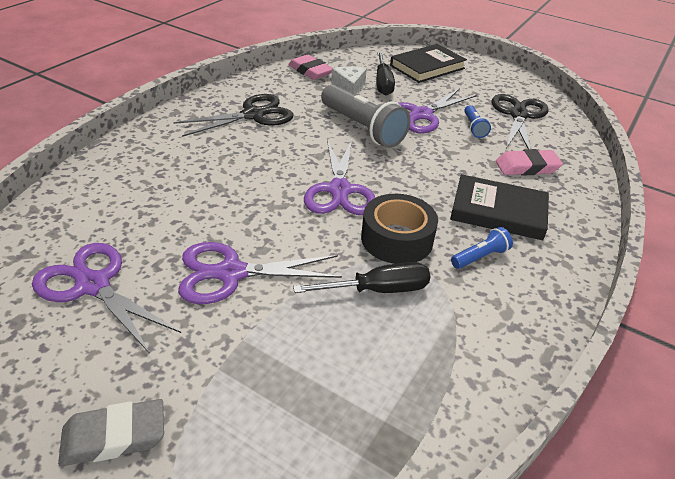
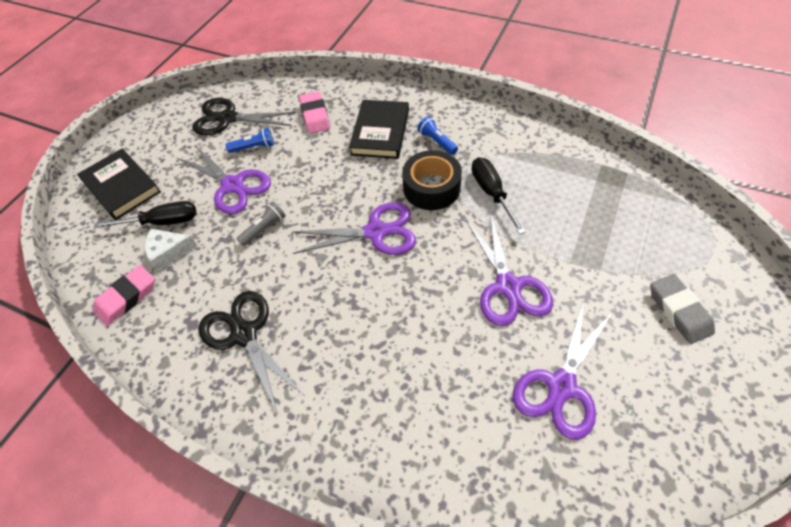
camera: 90 degrees left, 15 degrees up
(362, 128) = (264, 229): grey flashlight -> grey flashlight, size x0.48

